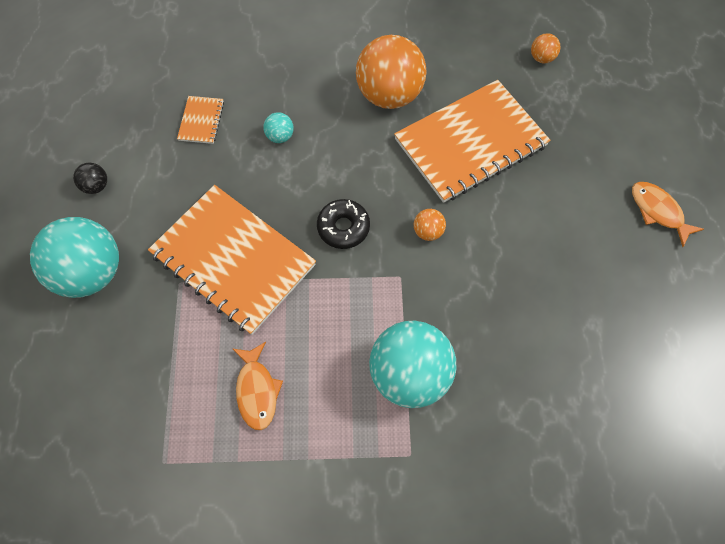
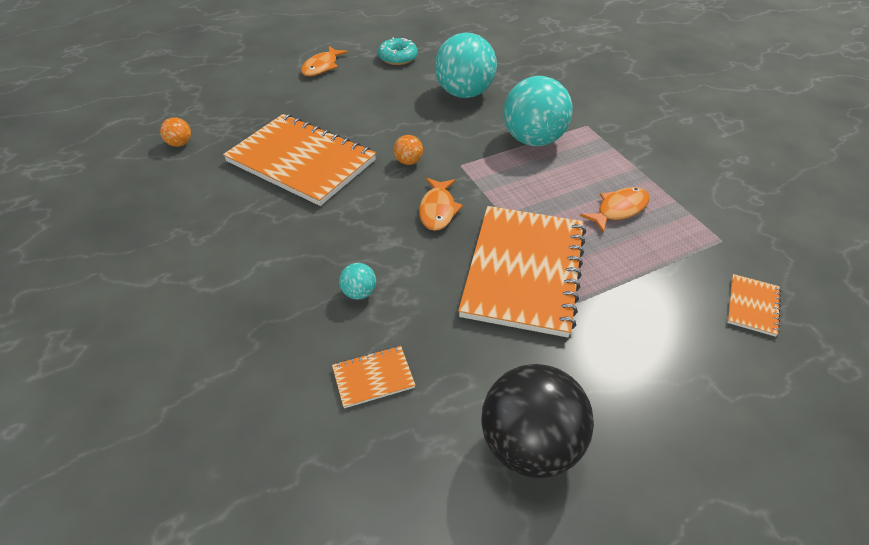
camera: 115 degrees left, 20 degrees down
(85, 422) = (752, 306): none -> orange notebook
(92, 272) = (629, 383): turquoise ball -> turquoise ball (464, 93)
(96, 186) = (530, 445): black ball -> black ball, size x2.35
(343, 227) = (438, 210): black donut -> orange fish
(389, 95) = (264, 227): orange ball -> none
(656, 304) = (398, 57): none -> turquoise donut

